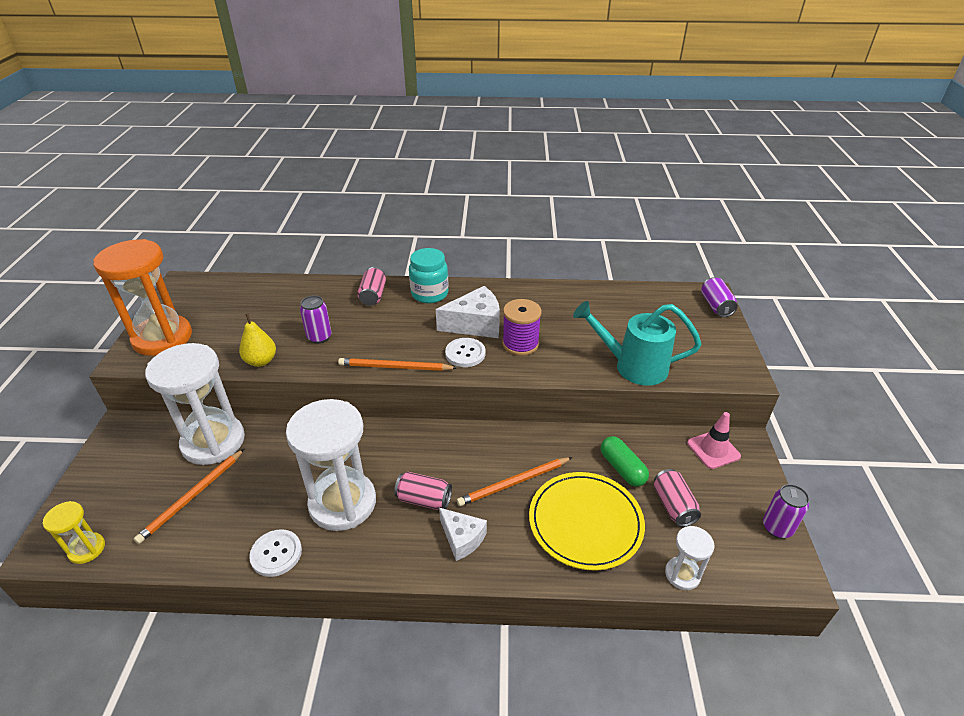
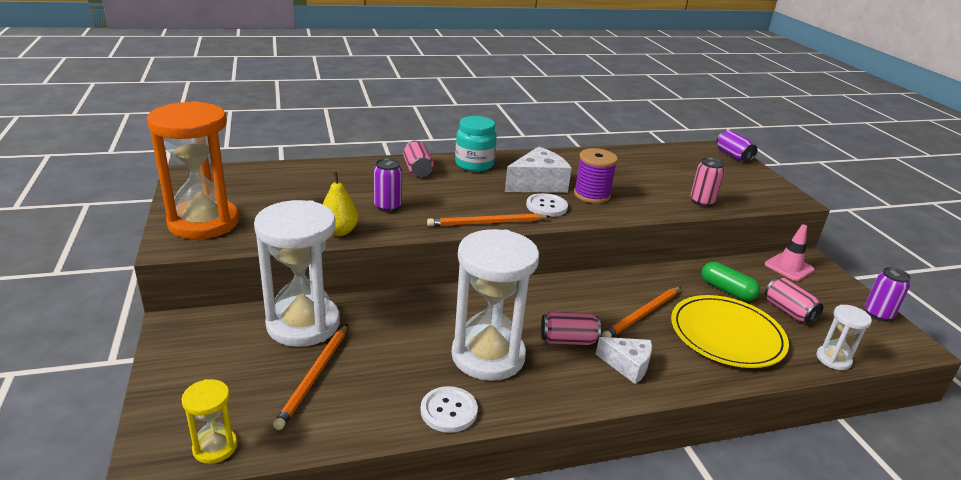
camera: 20 degrees left, 10 degrees down
(632, 366) = (702, 202): turquoise watering can -> pink can

